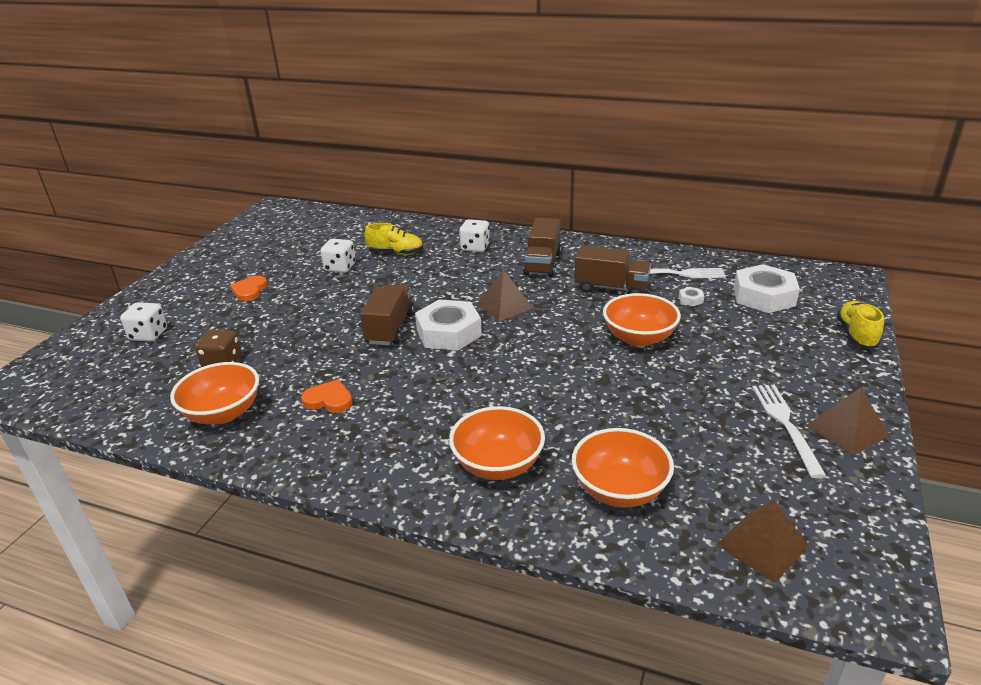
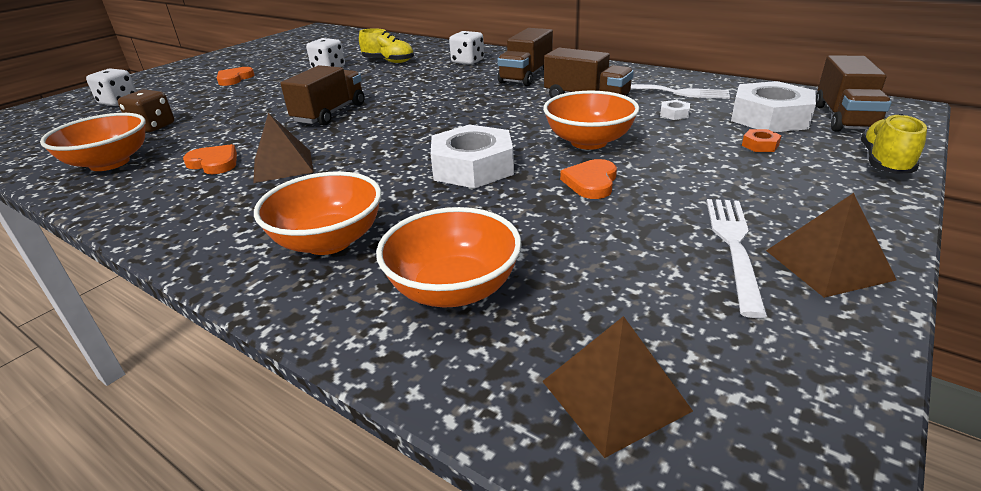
camera: 15 degrees right, 0 degrees up
(449, 332) = (383, 121): white nut -> white nut (473, 167)
(504, 306) = (459, 105): brown pyramid -> brown pyramid (283, 166)
(662, 380) = (591, 182): none -> orange heart
(767, 327) = (760, 145): none -> orange nut
(817, 292) = (844, 118): none -> brown truck

